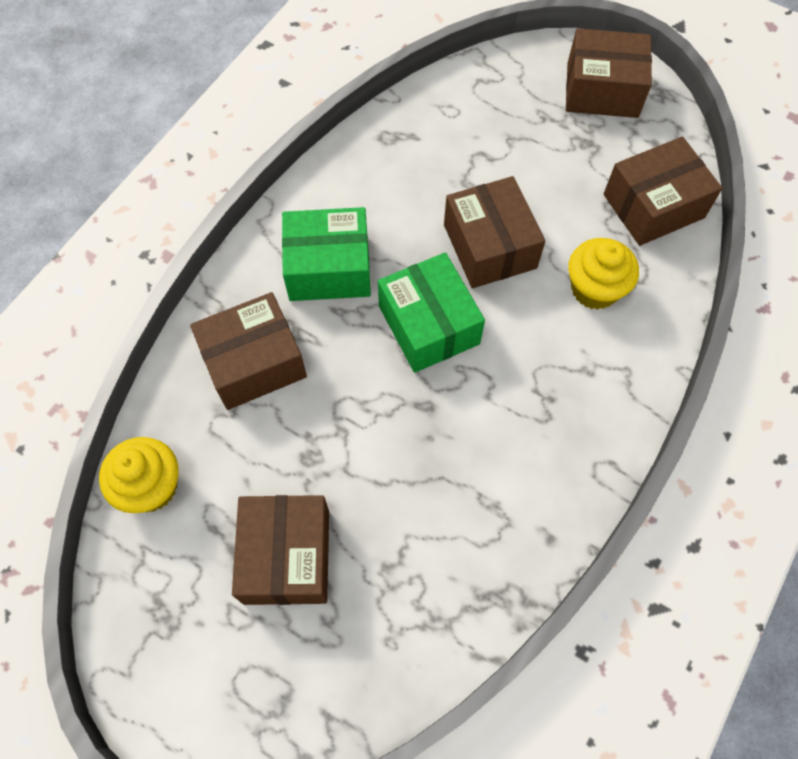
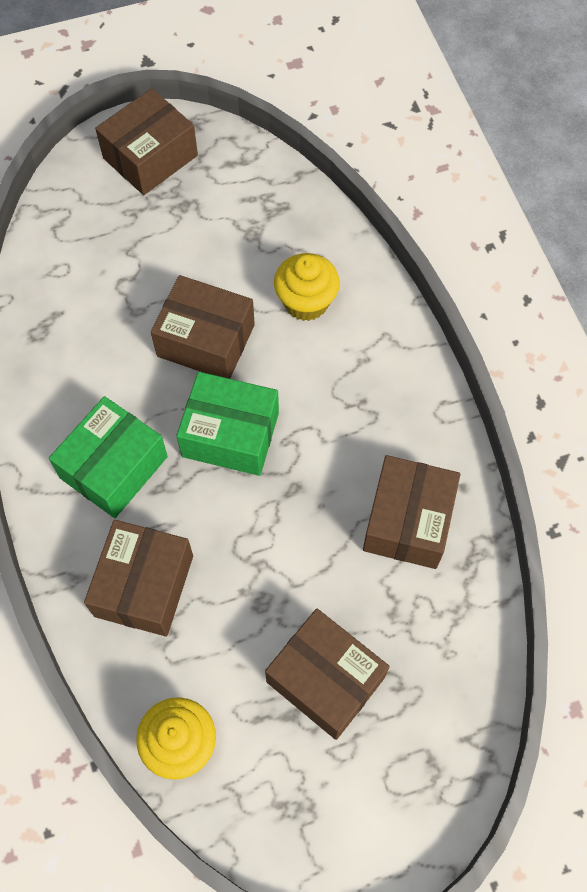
camera: 50 degrees left, 0 degrees up
(653, 206) = (278, 209): brown box -> brown box (408, 521)

